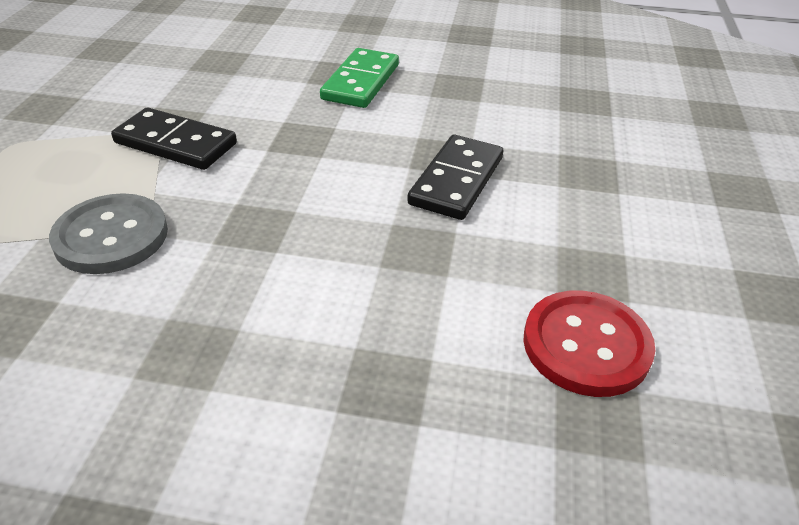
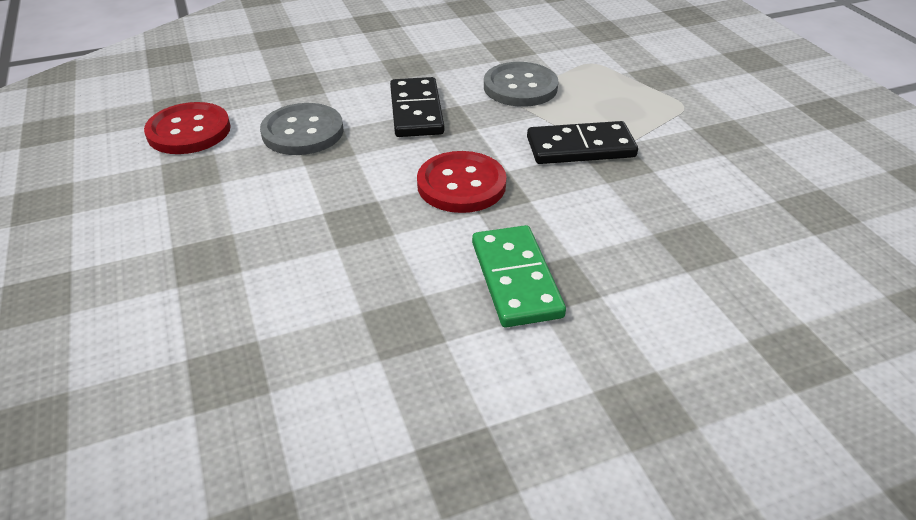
camera: 150 degrees right, 0 degrees up
(323, 151) = (461, 185): none -> red button
(432, 277) = (303, 132): none -> grey button
(456, 181) = (327, 201): black domino -> black domino (416, 111)

